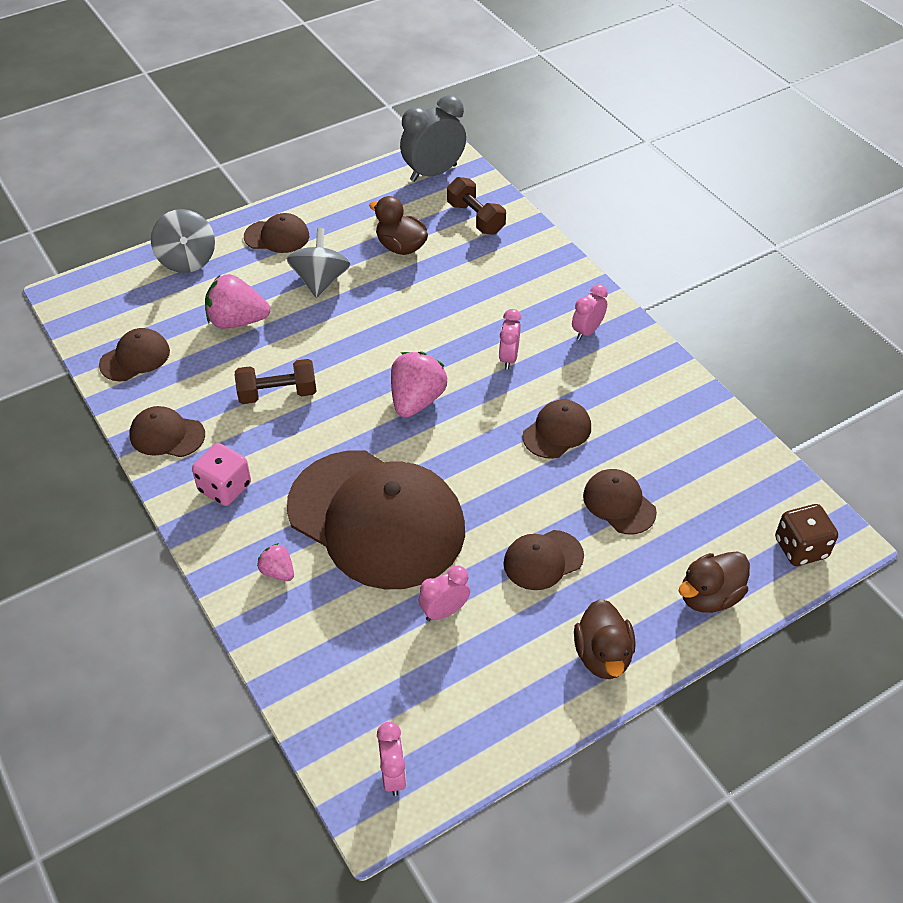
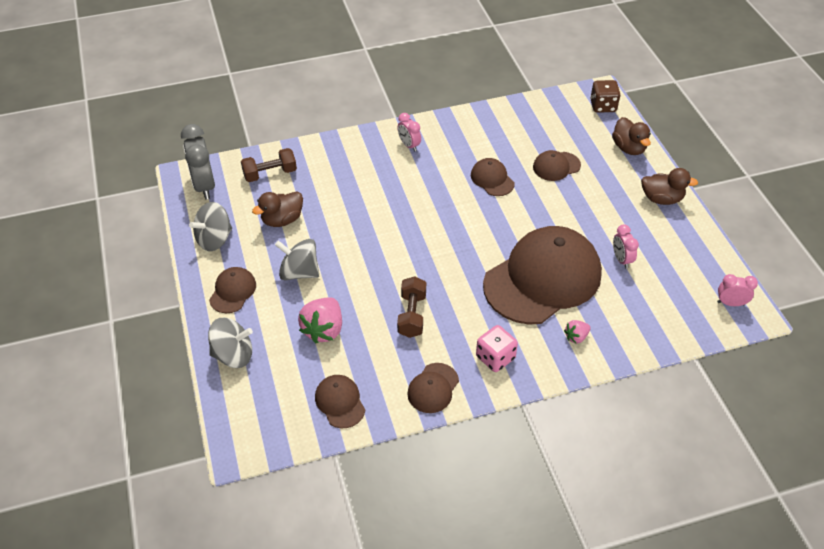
camera: 75 degrees left, 0 degrees up
(351, 203) = (214, 239): none -> grey spinning top
(416, 400) = (444, 240): pink strawberry -> none
(508, 358) = (420, 187): pink clock -> none
(543, 560) = (591, 208): brown cap -> none

